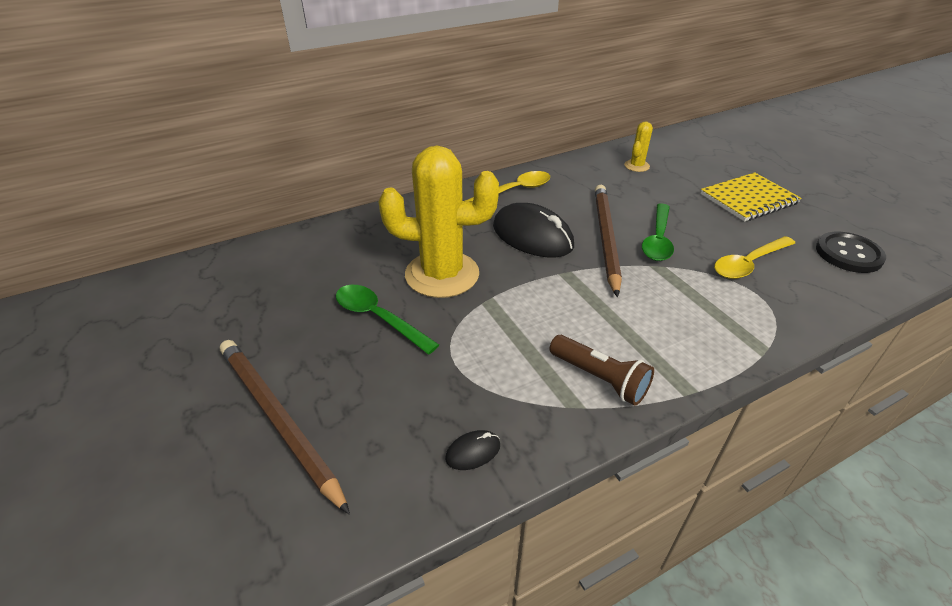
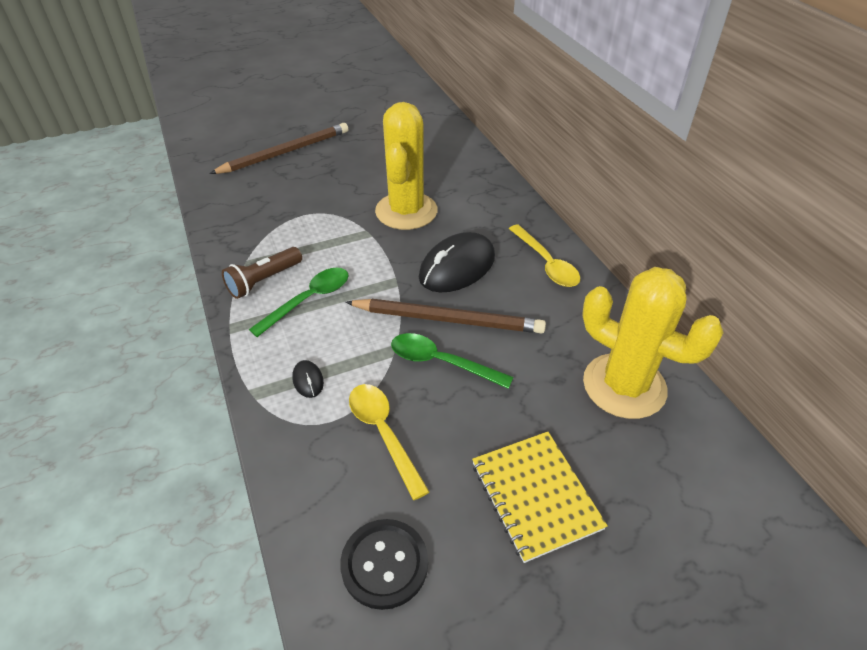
camera: 95 degrees right, 5 degrees up
(378, 318) = (361, 182): green spoon -> green spoon (309, 300)
(473, 452) = (230, 218): black mouse -> black mouse (308, 380)
(636, 166) = (624, 386): yellow cactus -> yellow cactus, size x2.27

